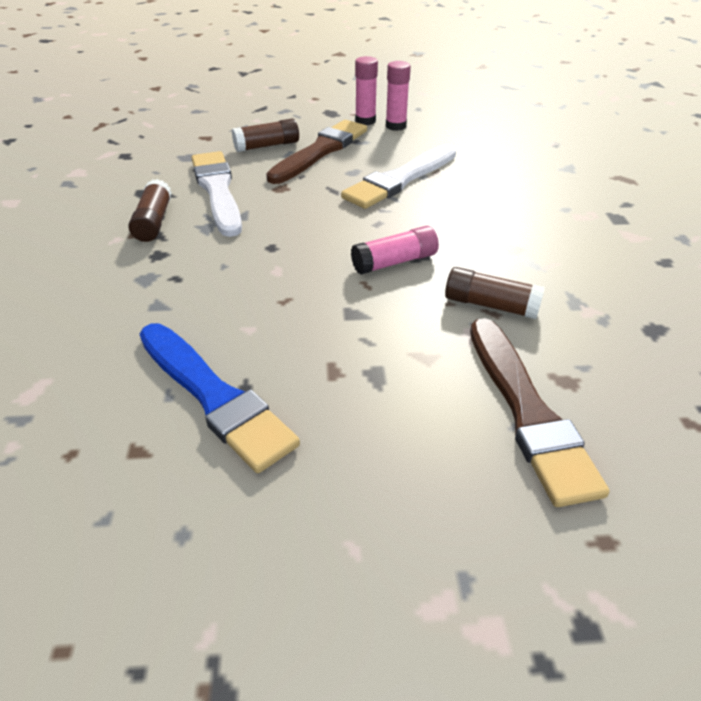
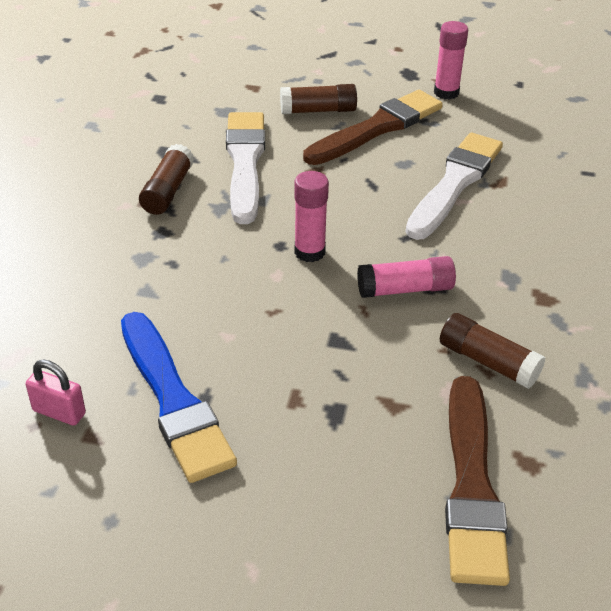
camera: 15 degrees right, 0 degrees up
(95, 434) = (59, 412): none -> pink padlock
(395, 126) = (480, 106): pink glue stick -> pink glue stick (309, 252)
(400, 179) = (454, 184): white brush -> white brush turned 150 degrees clockwise

